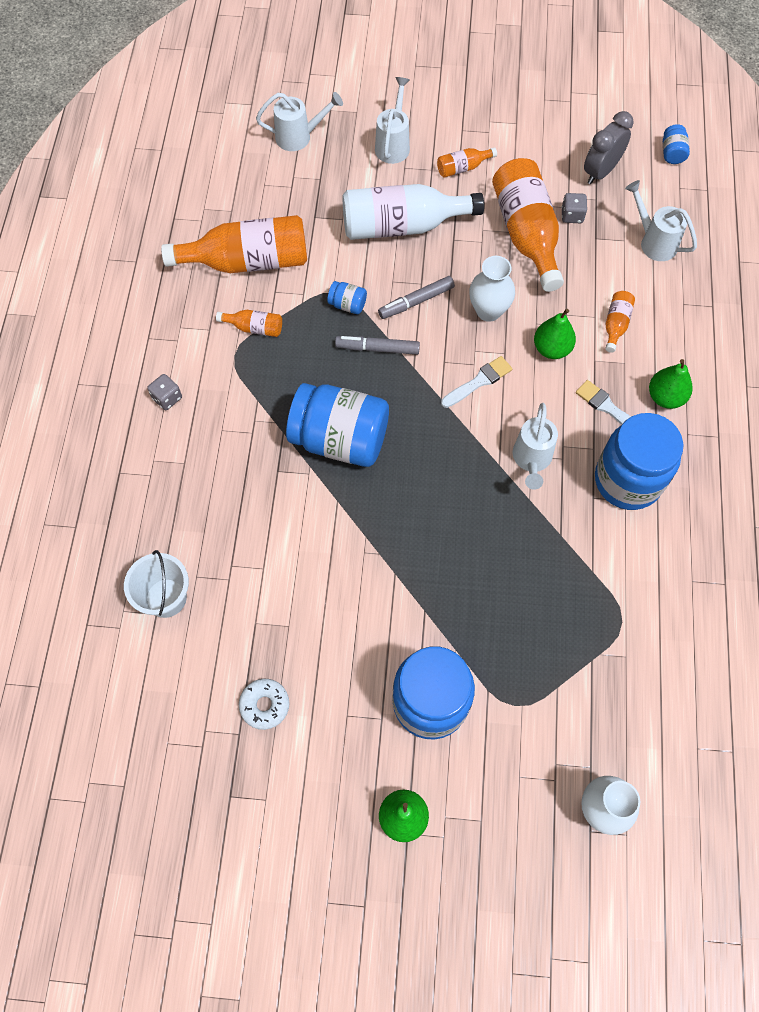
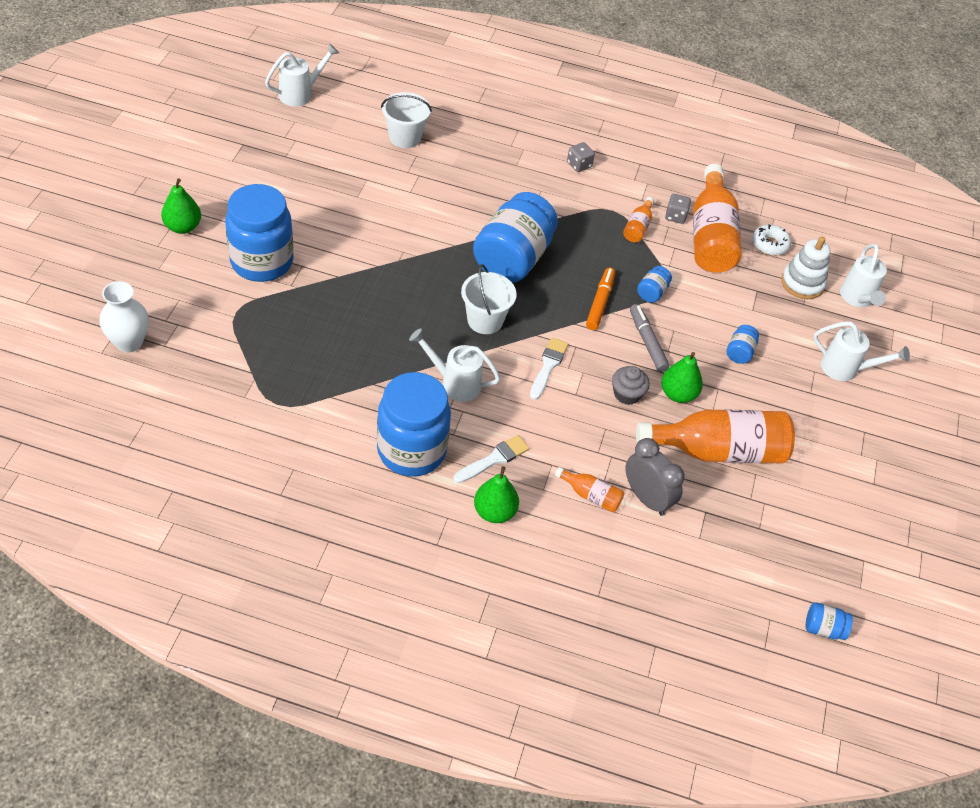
camera: 95 degrees right, 15 degrees down
(265, 705) = (300, 172): white donut -> white donut (770, 244)
(292, 181) = (802, 283): none -> white stacking toy
(377, 348) = (600, 303): grey marker -> orange marker
(402, 226) = (739, 352): white bottle -> blue jar
(438, 449) = (485, 320): none -> white bucket
(463, 168) = (811, 419): orange bottle -> none
(479, 381) = (548, 366): white brush -> white brush turned 135 degrees counterclockwise
(488, 311) = (627, 394): white vase -> grey cupcake
(551, 349) = (573, 432): green pear -> green pear (678, 394)
(572, 215) = (738, 498): grey dice -> grey dice (675, 216)
(600, 172) = (799, 544): grey clock -> grey clock (646, 498)
(654, 242) = (694, 566): white watering can -> white watering can (300, 94)

